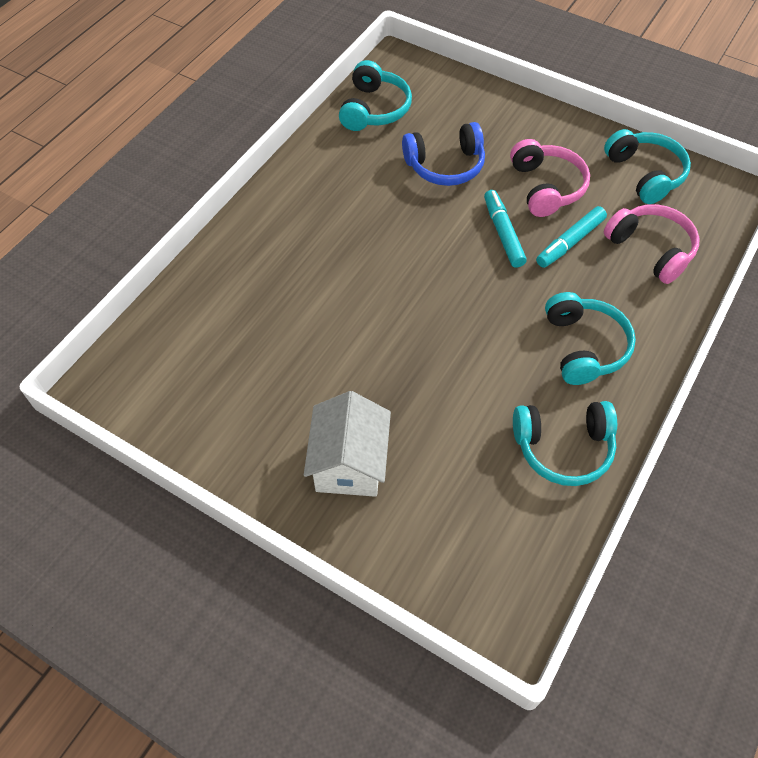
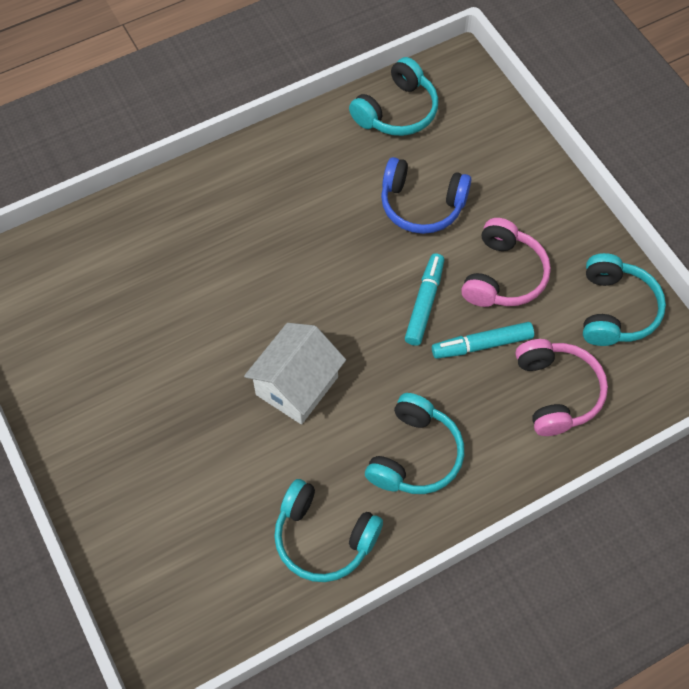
camera: 30 degrees right, 5 degrees up
(349, 463) = (135, 450): white house -> white house (297, 386)

